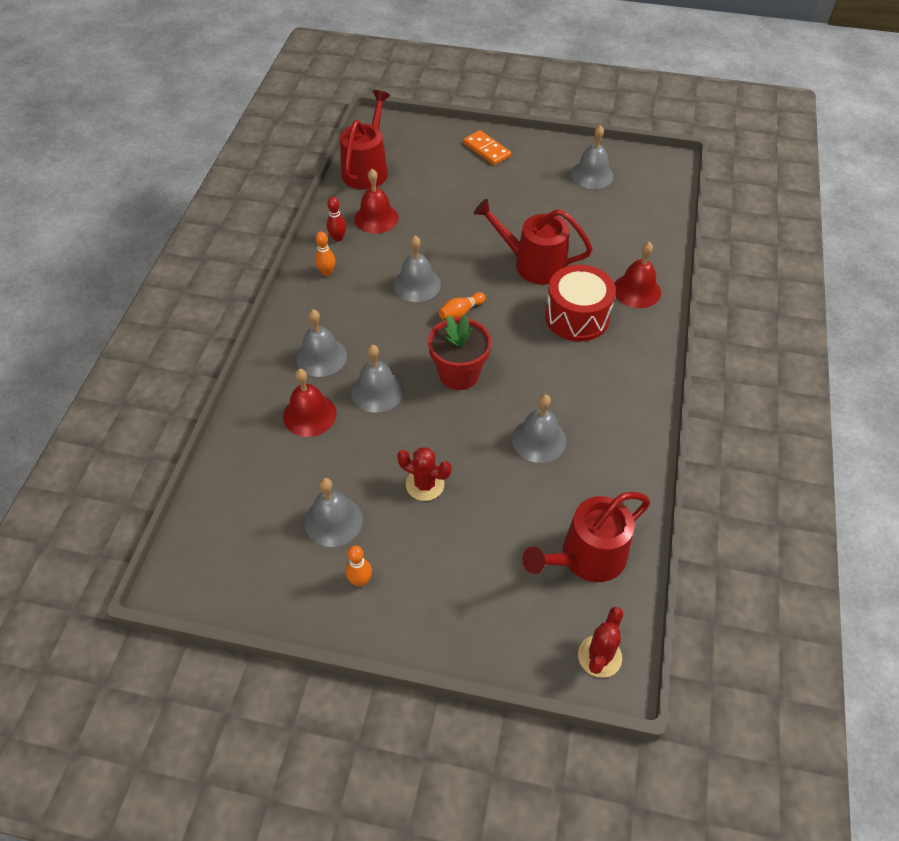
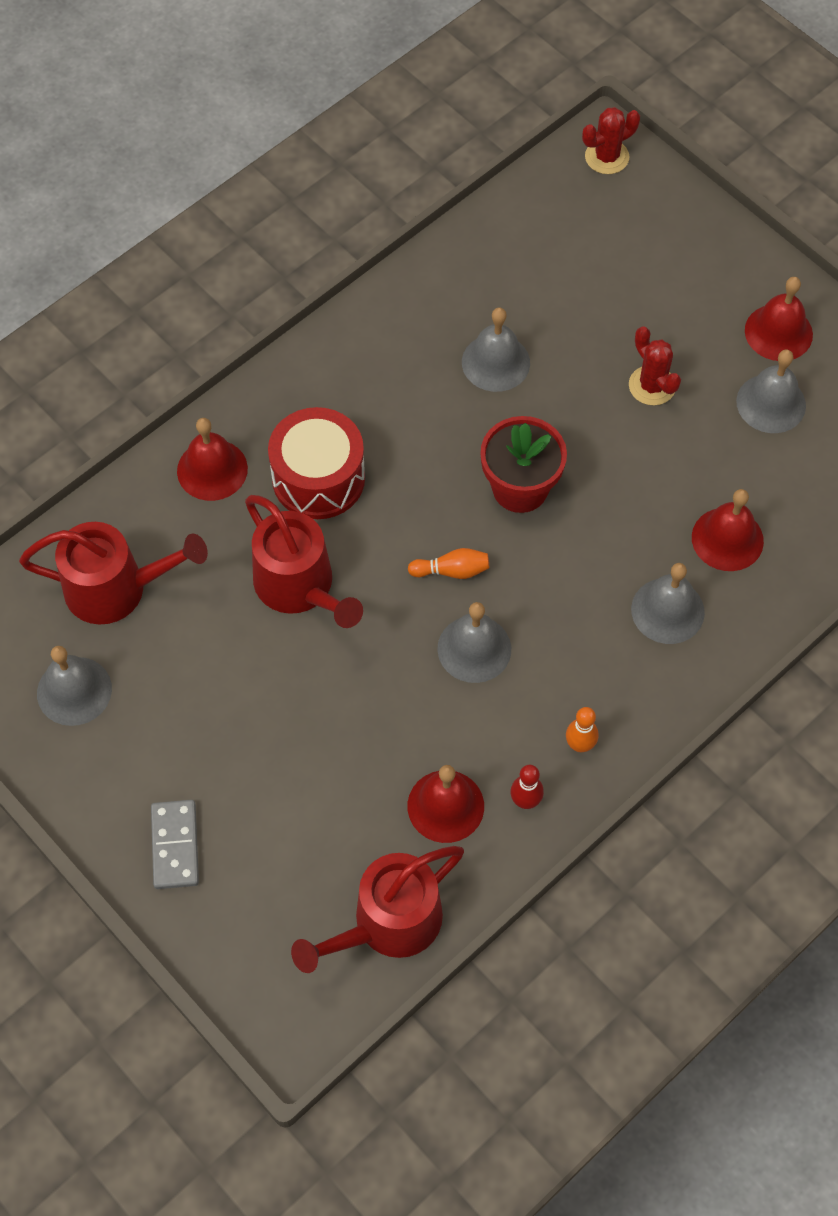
camera: 145 degrees left, 10 degrees up
(360, 580) = (778, 332): orange bowling pin -> red bell
(377, 391) = (630, 523): grey bell -> none
(486, 150) = (175, 845): orange domino -> grey domino
(587, 557) = (548, 232): red watering can -> red watering can (116, 588)

